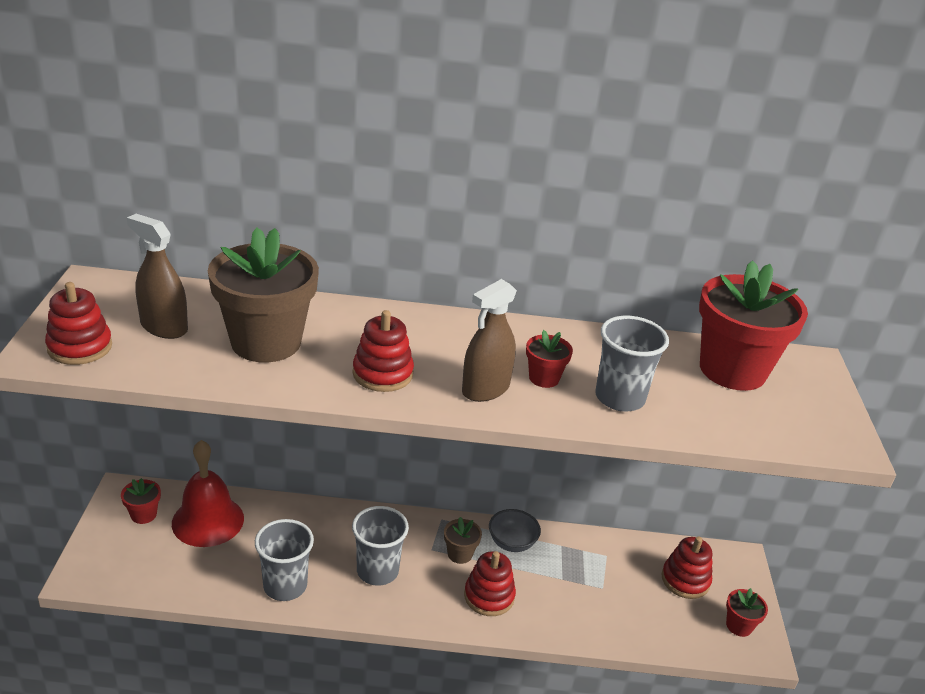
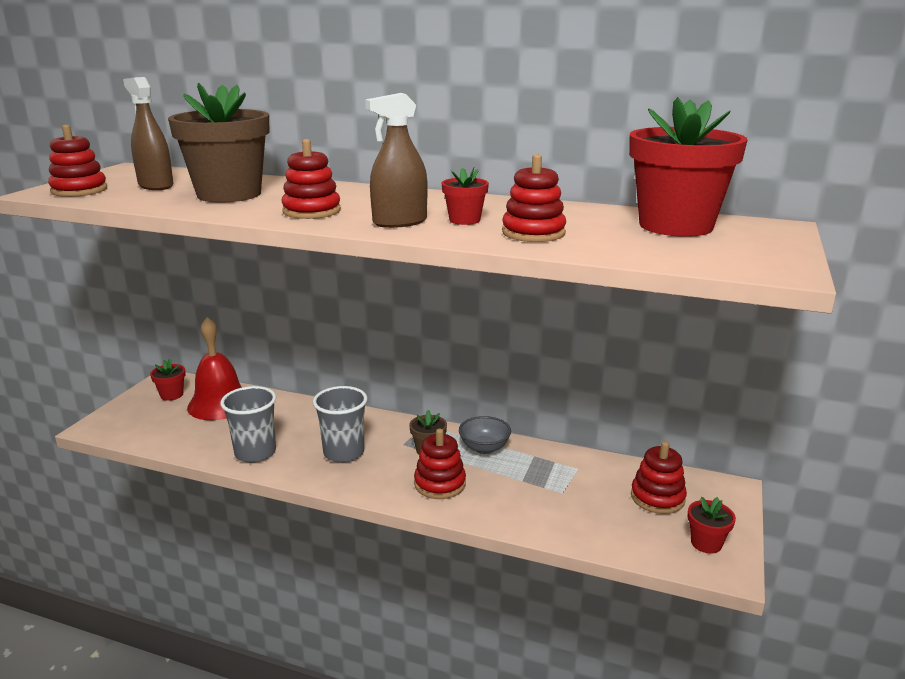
camera: 20 degrees right, 10 degrees down
(619, 398) = (533, 233): grey cup -> red stacking toy

